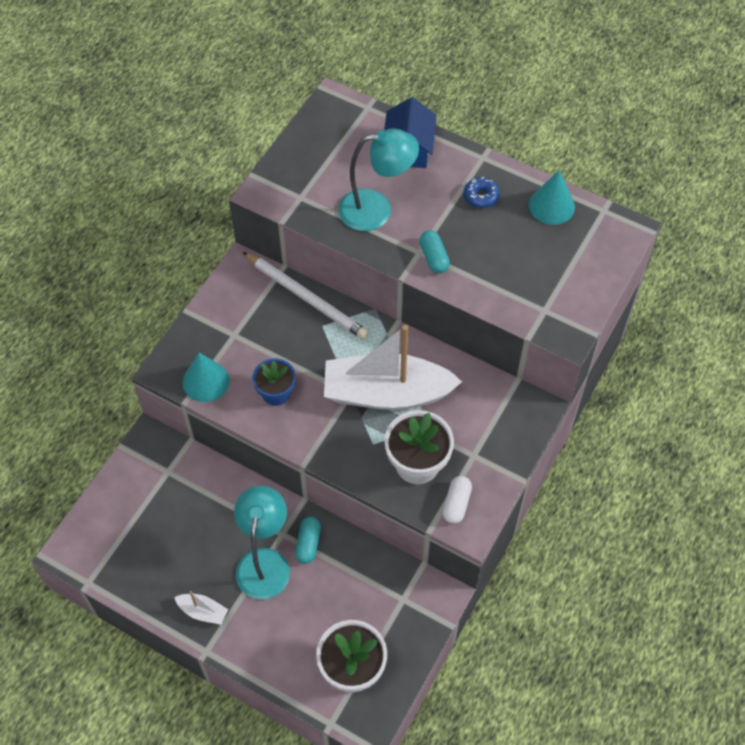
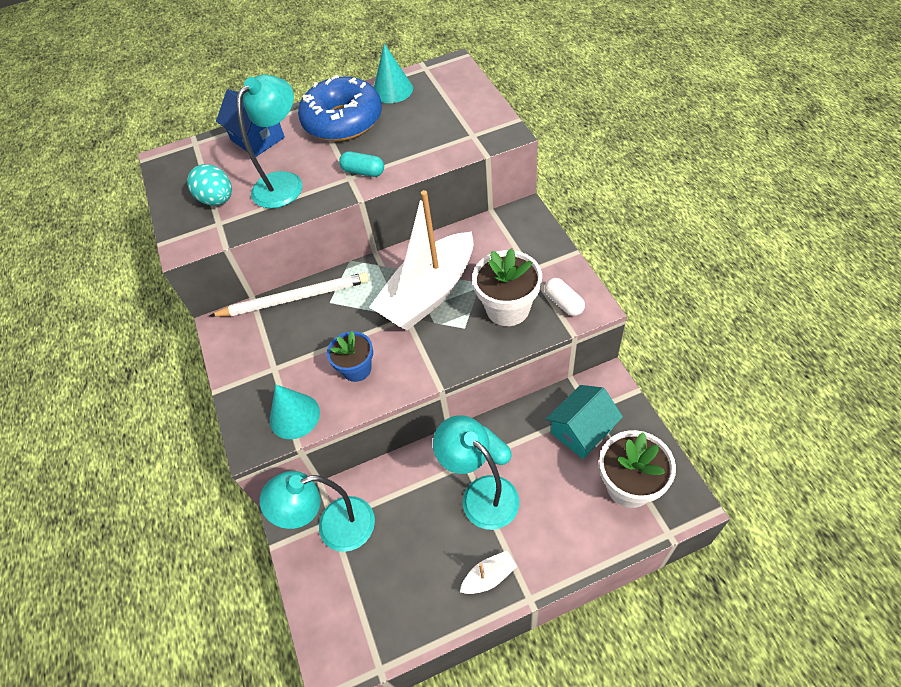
camera: 45 degrees left, 5 degrees down
(164, 476) = (334, 527): none -> turquoise lamp
(322, 177) = (217, 200): none -> turquoise egg
(377, 603) = (581, 430): none -> turquoise house
(481, 196) = (343, 121): blue donut -> blue donut, size x2.48

